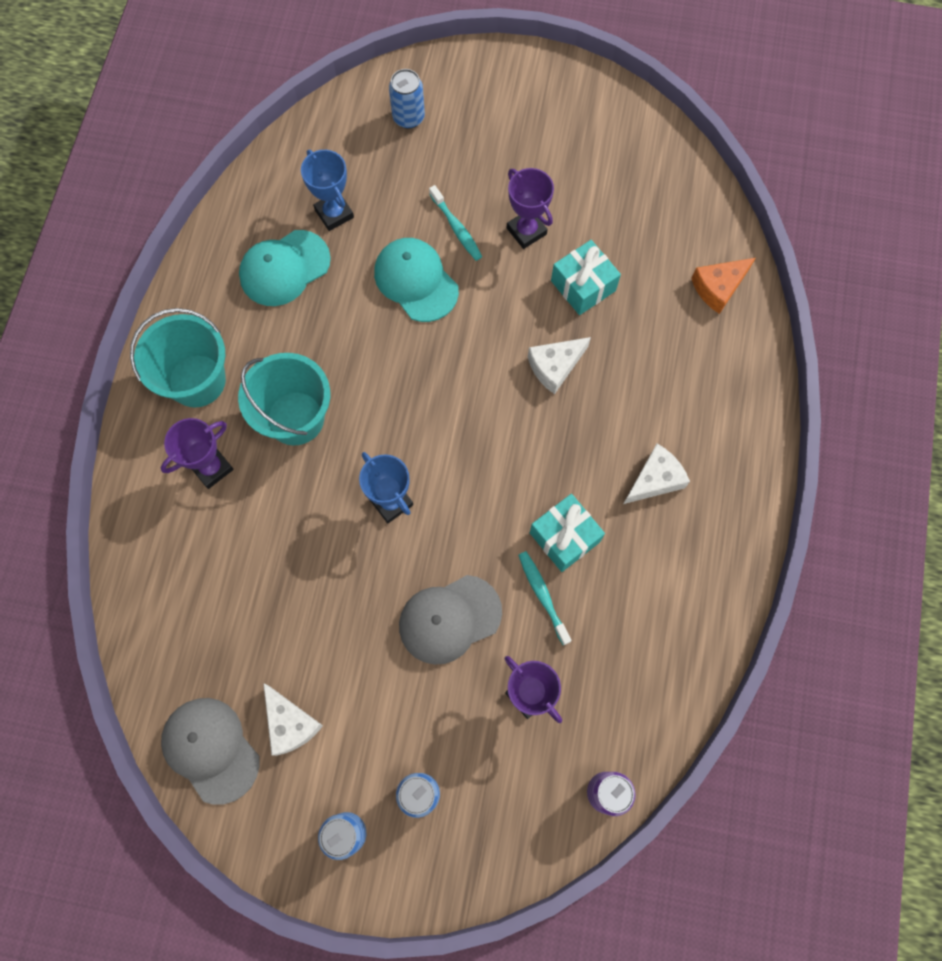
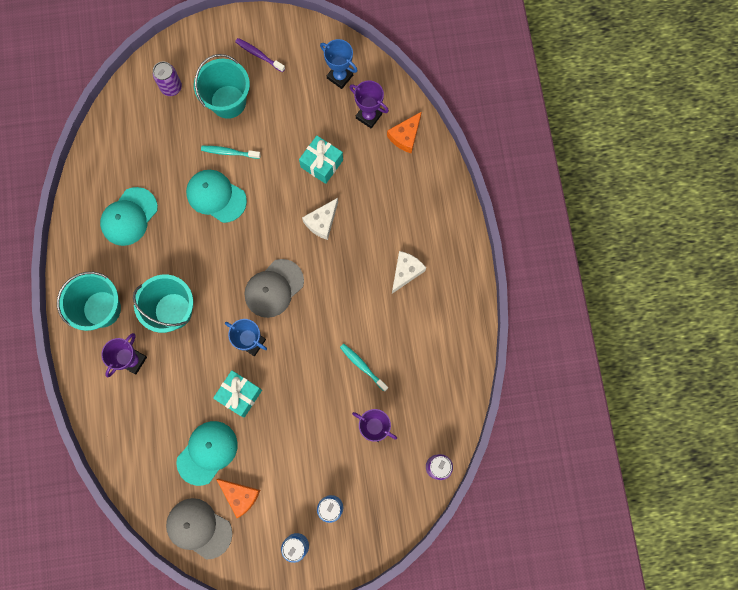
camera: 20 degrees left, 5 degrees up
(266, 640) = (207, 452): none -> turquoise cap
(290, 724) = (240, 496): white cheese -> orange cheese
(334, 213) = (147, 169): blue trophy -> blue trophy (340, 77)
(408, 118) = (171, 87): blue can -> purple can
(449, 619) = (312, 400): grey cap -> grey cap (274, 288)
(456, 228) = (229, 152): turquoise toothbrush -> turquoise toothbrush turned 150 degrees clockwise
(480, 160) = (228, 102): none -> turquoise bucket
(526, 231) = (274, 139): purple trophy -> purple trophy (368, 116)
(545, 113) = (259, 55): none -> purple toothbrush
(564, 537) = (363, 326): turquoise gift -> turquoise gift (239, 395)

